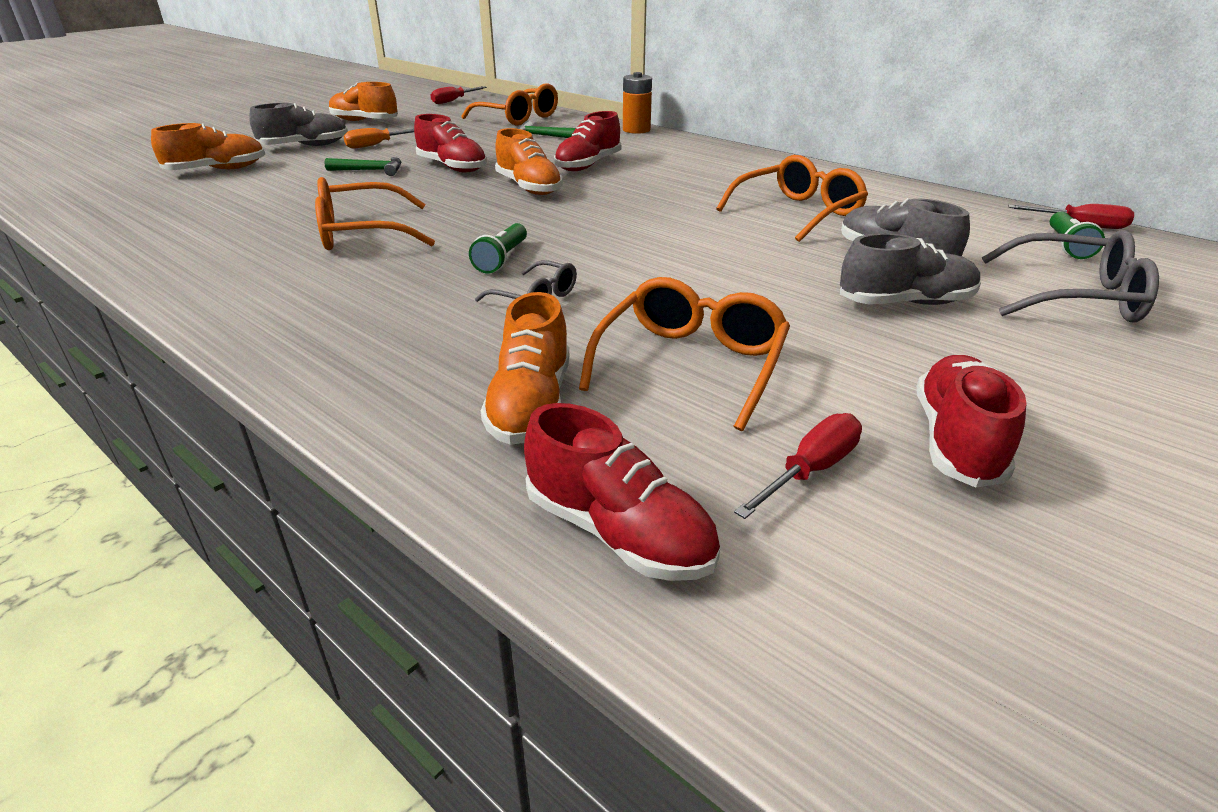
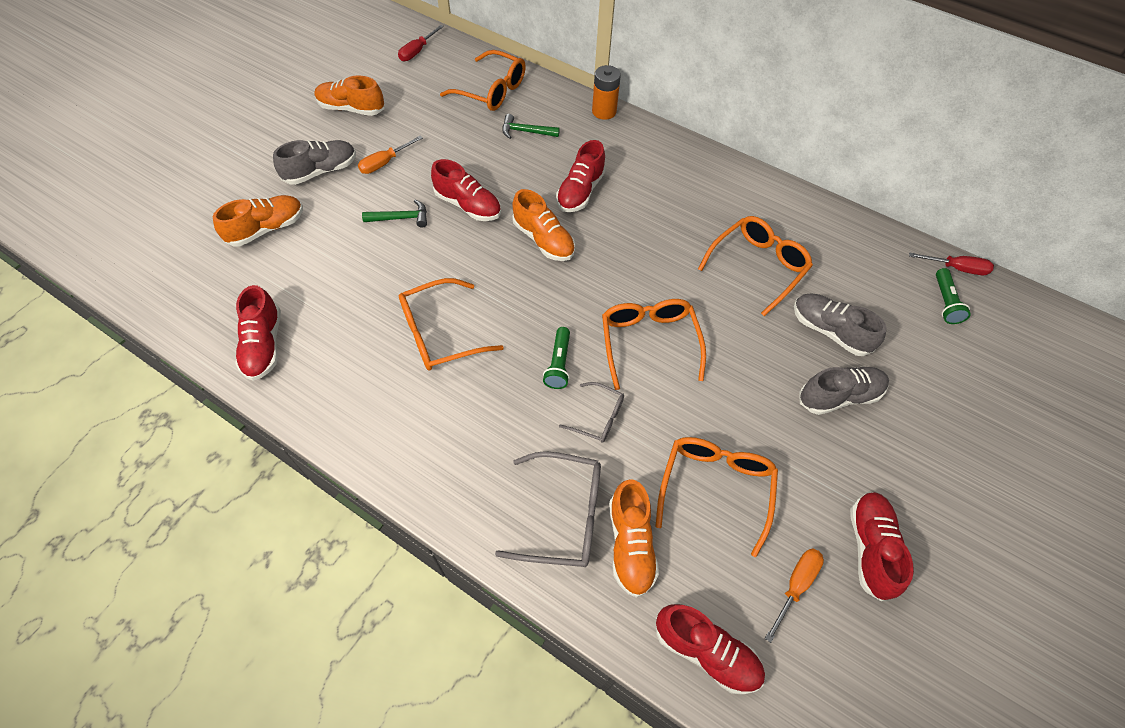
camera: 10 degrees left, 25 degrees up
(142, 229) = (264, 345): none -> red shoe
(633, 252) = (649, 343): none -> orange glasses
(810, 470) = (795, 585): red screwdriver -> orange screwdriver
(1073, 297) = (943, 376): grey glasses -> grey glasses (562, 515)

